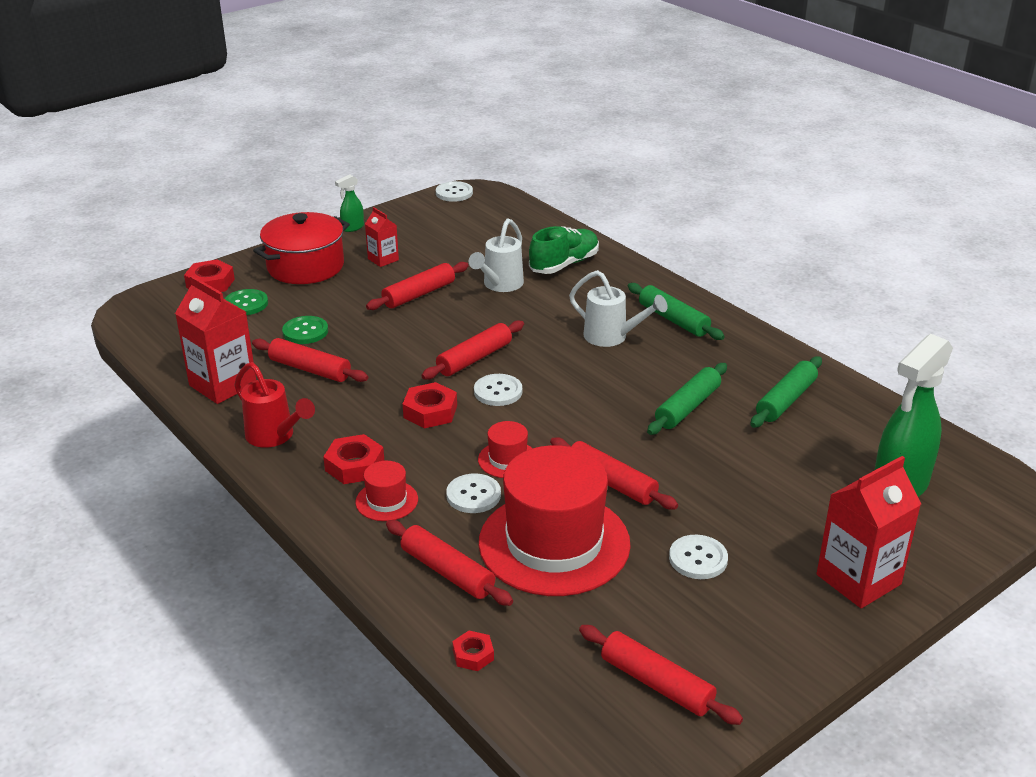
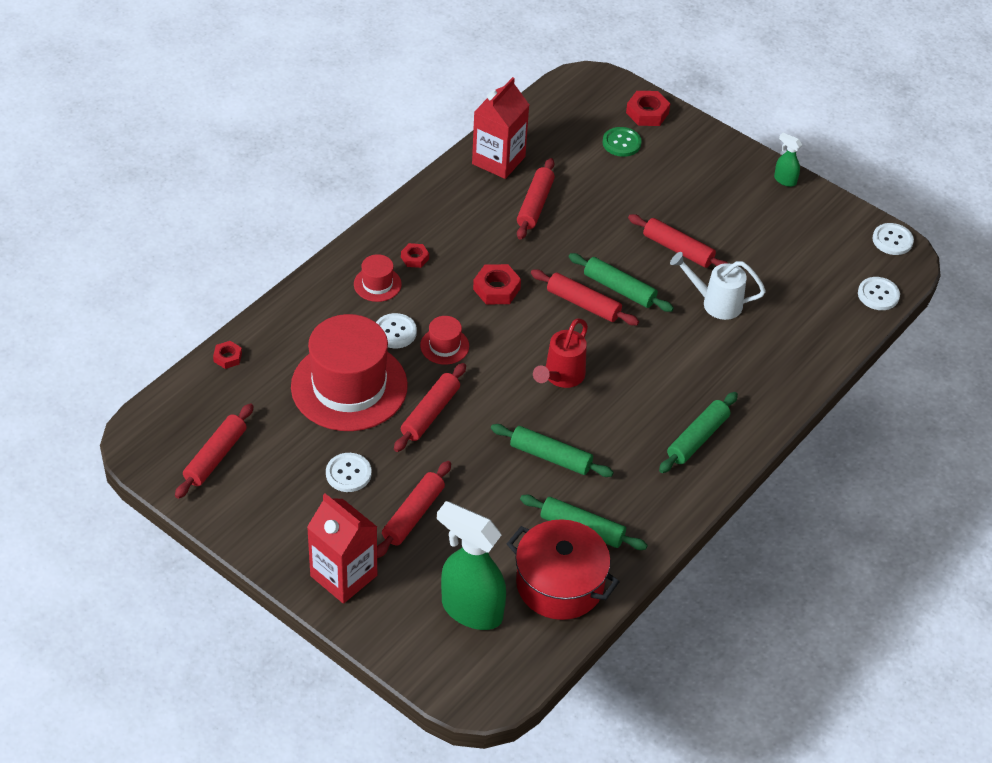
camera: 75 degrees right, 15 degrees up
(275, 436) = (439, 206): red watering can -> red watering can (561, 377)
(305, 266) = (698, 165): red pot -> red pot (559, 584)
(305, 331) = (590, 189): green button -> none
(354, 465) = (415, 258): red nut -> red nut, size x0.60
(383, 259) = (732, 213): red carton -> none
(447, 572) = (306, 331): red rolling pin -> red rolling pin (413, 515)
(461, 334) = (619, 289): none -> green rolling pin
(498, 391) = (537, 326): white button -> white button (878, 295)
(564, 264) = (774, 345): green shoe -> none
(612, 337) = (649, 395): white watering can -> none

